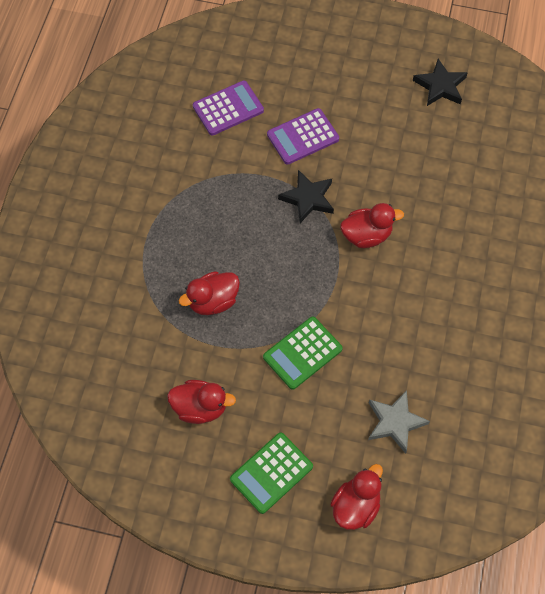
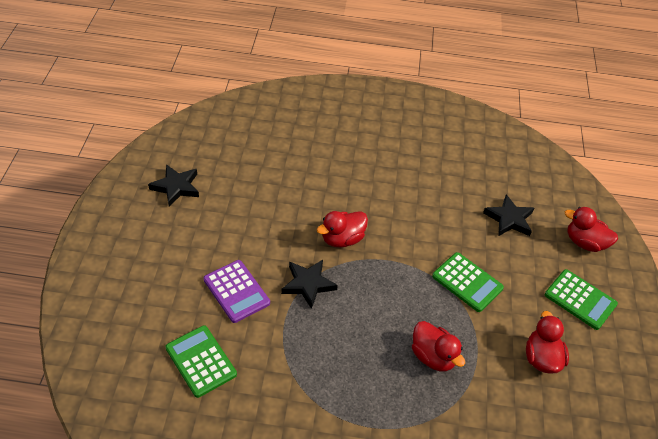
camera: 100 degrees left, 15 degrees down
(228, 108) = (201, 361): purple calculator -> green calculator
(366, 235) = (342, 239): red duck -> red duck turned 105 degrees counterclockwise
(395, 422) = (509, 219): grey star -> black star

